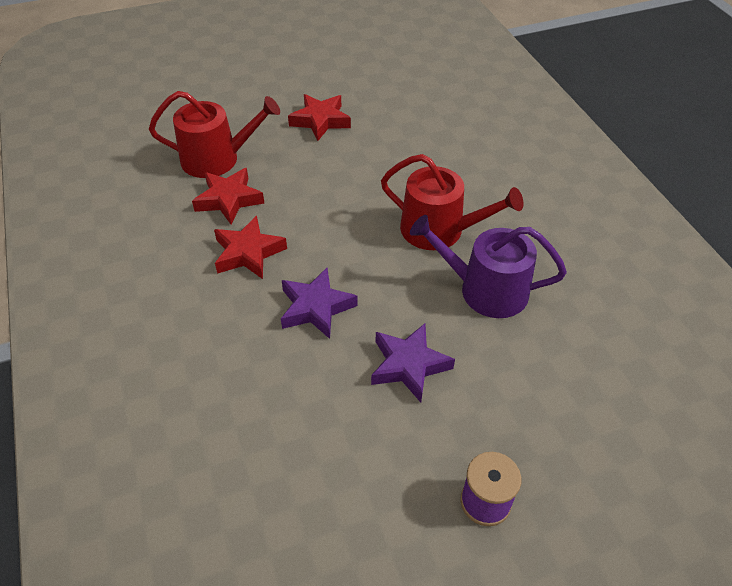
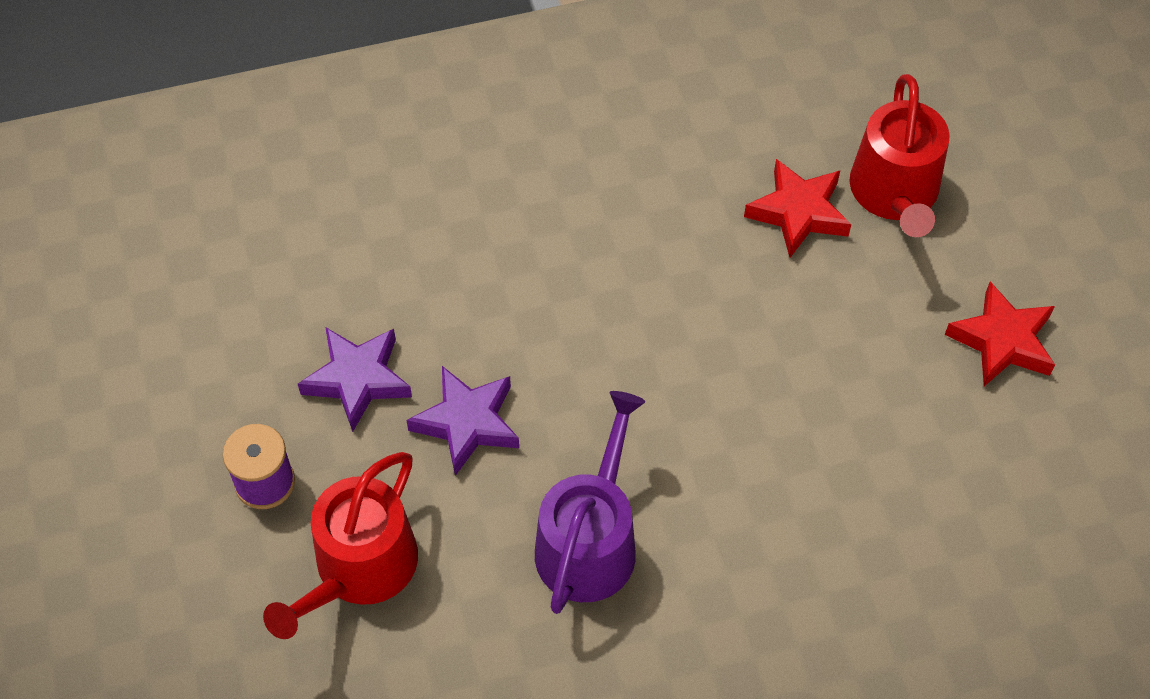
camera: 95 degrees right, 10 degrees up
(248, 252) = (685, 239): red star -> none
(316, 307) = (576, 320): purple star -> purple star (358, 380)
(439, 230) = (719, 496): red watering can -> red watering can (359, 569)

